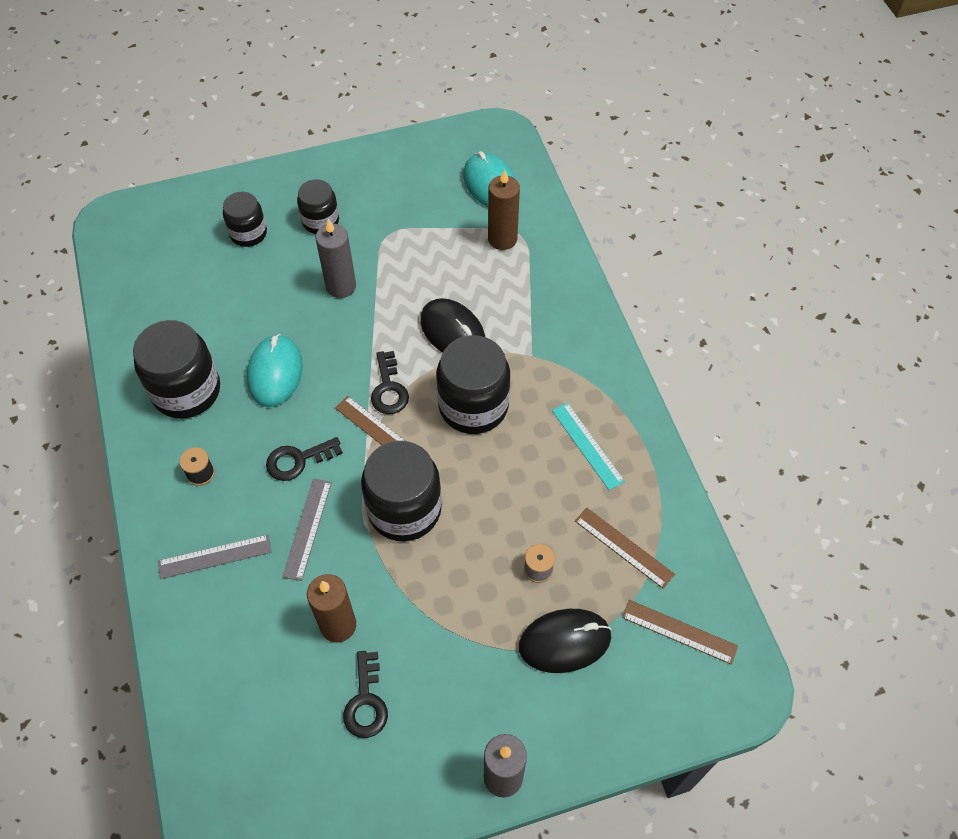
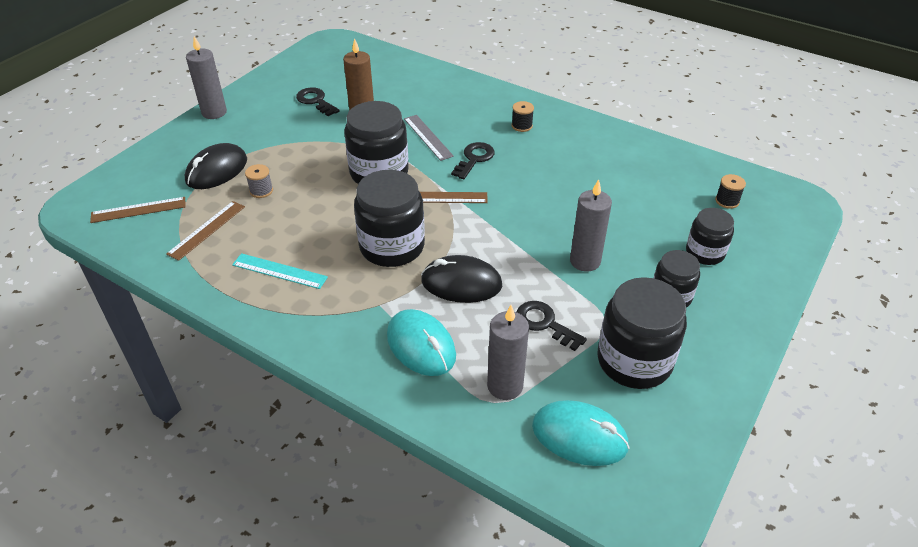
camera: 140 degrees right, 15 degrees down
(162, 259) = (727, 201): none -> black spool
(186, 390) = (589, 151): black jar -> black jar (634, 361)
(215, 557) = (463, 104): grey ruler -> none
(275, 373) = (551, 188): turquoise mouse -> turquoise mouse (421, 346)
(389, 389) = (464, 222): black key -> black key (544, 323)
(502, 239) = (505, 386): brown candle -> grey candle
(624, 547) = (207, 230): brown ruler -> brown ruler turned 60 degrees counterclockwise

